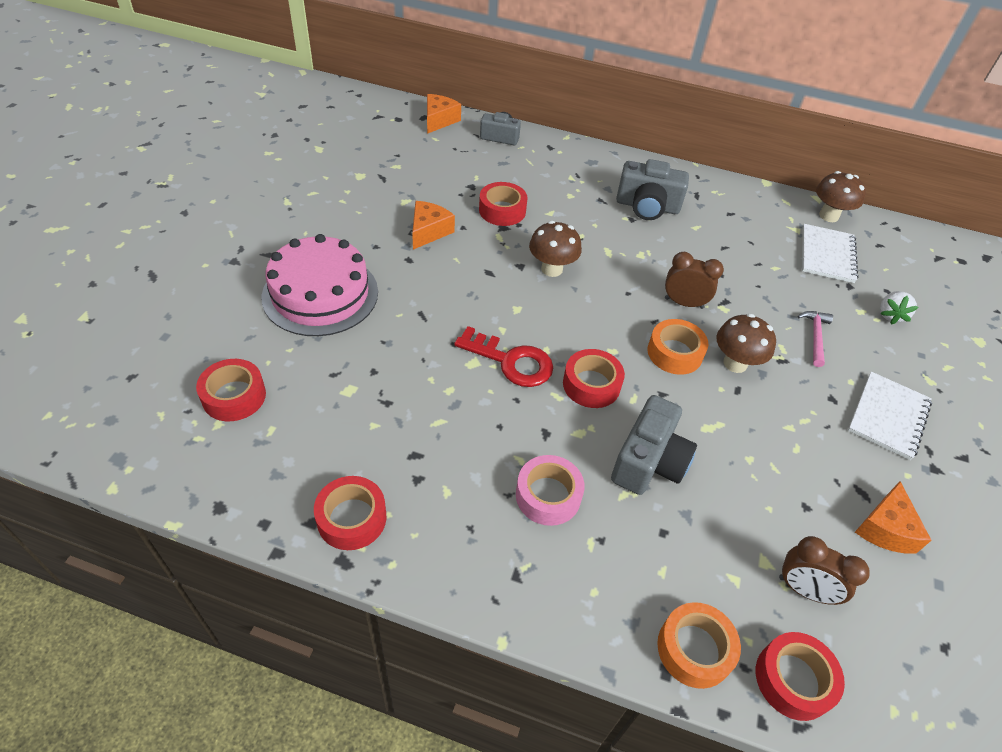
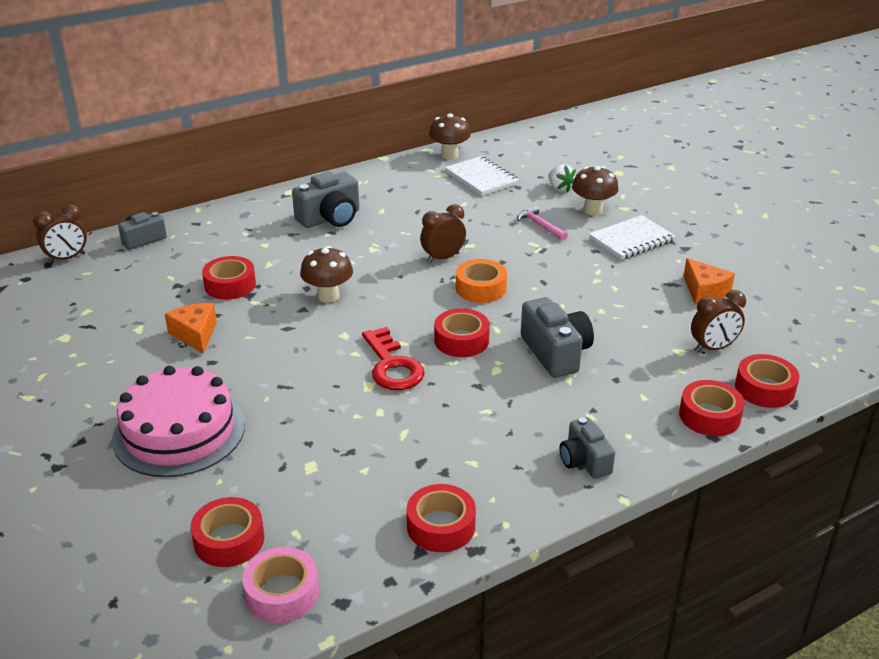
camera: 45 degrees left, 15 degrees down
(439, 120) = (67, 258): orange cheese -> brown clock
(511, 361) = (392, 366): red key -> red key turned 90 degrees clockwise
(525, 576) = (584, 461): none -> grey camera
(548, 496) = (532, 414): pink tape -> pink tape (282, 593)
(694, 649) = (709, 416): orange tape -> red tape
(735, 363) = (521, 269): brown mushroom -> brown mushroom (593, 210)
(888, 416) = (631, 239): white notebook -> white notebook turned 75 degrees clockwise

